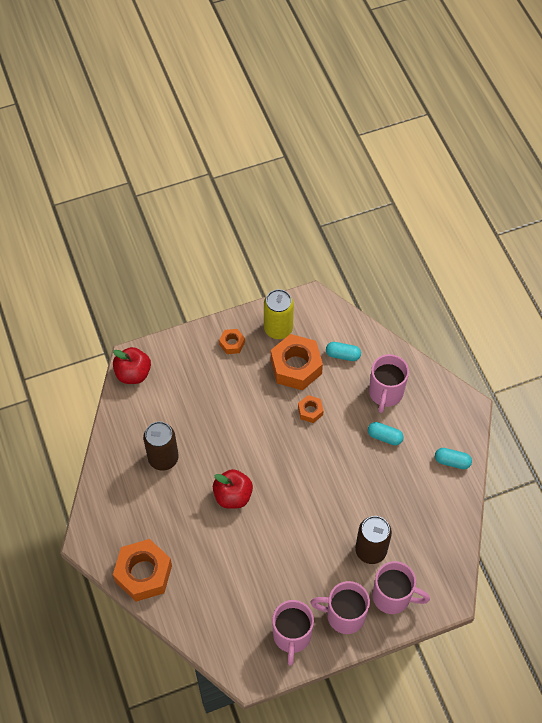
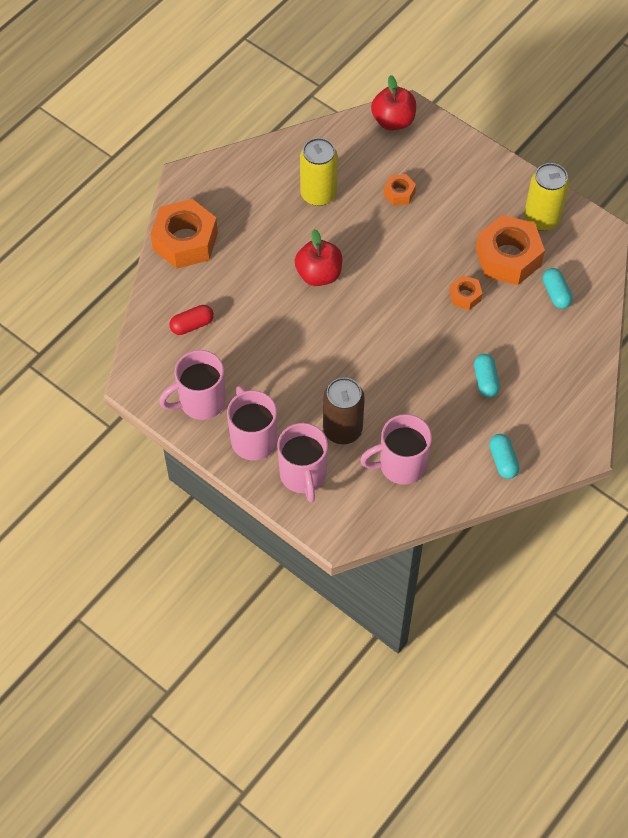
camera: 60 degrees right, 0 degrees up
(163, 458) = (318, 194): brown can -> yellow can
(221, 608) = (192, 325): none -> red capsule
(232, 343) = (491, 187): orange nut -> orange nut (399, 193)
(385, 393) = (539, 357): pink mug -> pink mug (400, 465)

